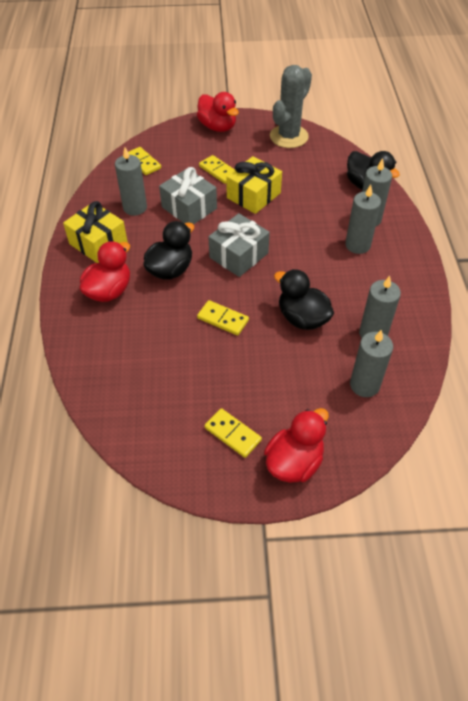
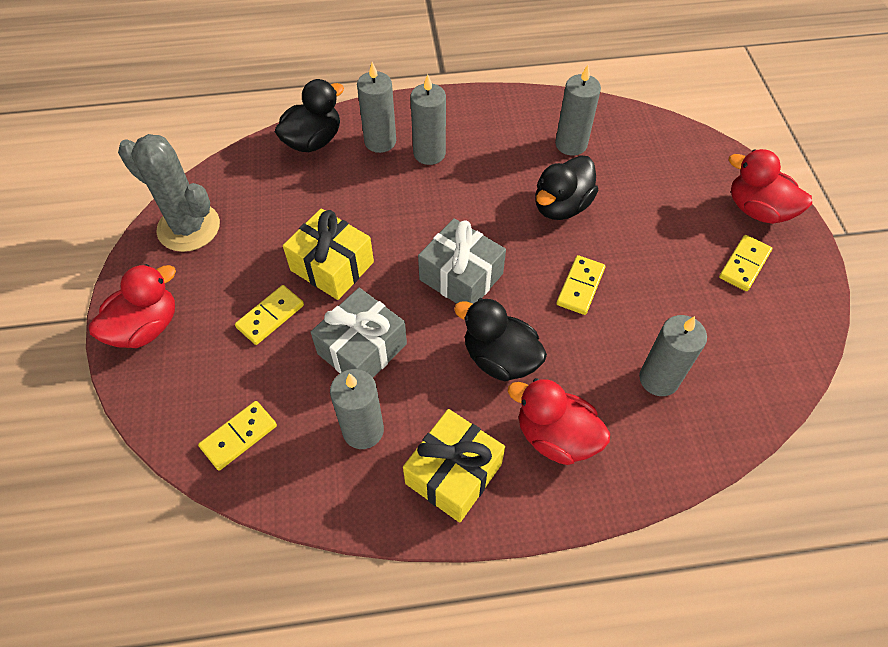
camera: 95 degrees left, 5 degrees up
(364, 385) = (643, 153): grey candle -> grey candle (658, 379)

